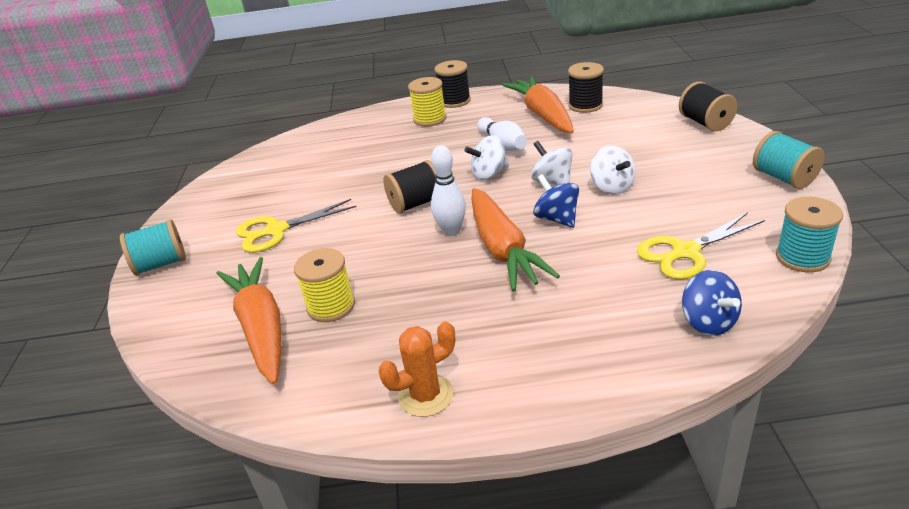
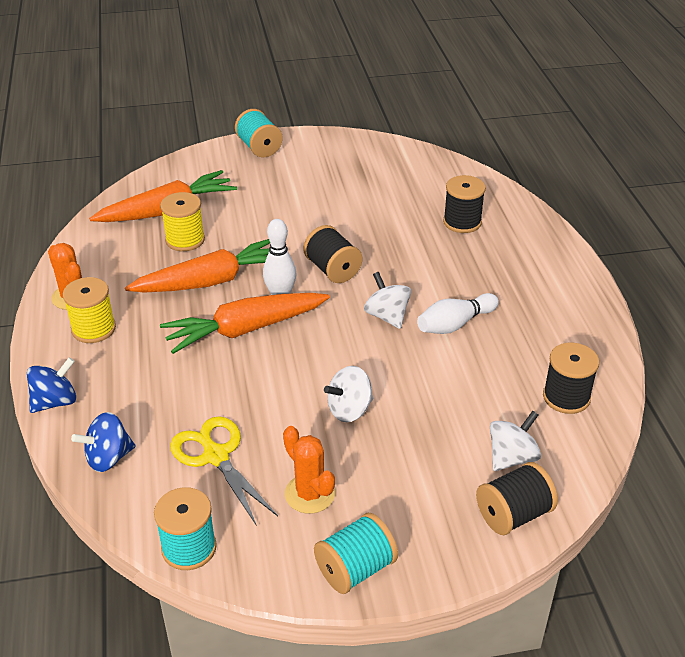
camera: 80 degrees right, 5 degrees up
(276, 230) = (298, 195): yellow scissors -> none
(430, 119) = (521, 264): yellow spool -> yellow spool (93, 329)
(454, 101) = (573, 280): black spool -> black spool (462, 222)
(542, 114) = (536, 357): orange carrot -> orange carrot (211, 281)
(552, 182) = (365, 363): white spinning top -> white spinning top (512, 457)
(557, 219) = (291, 366): blue spinning top -> blue spinning top (55, 402)
(715, 201) = (310, 494): none -> orange cactus

